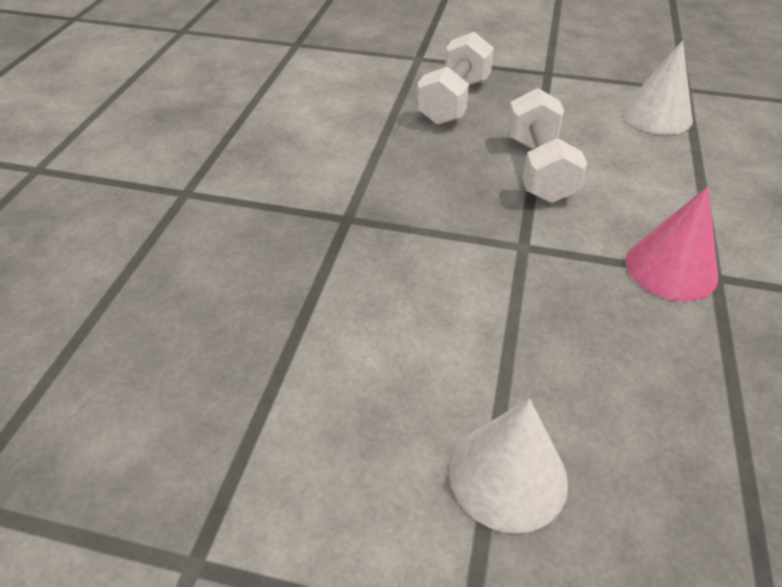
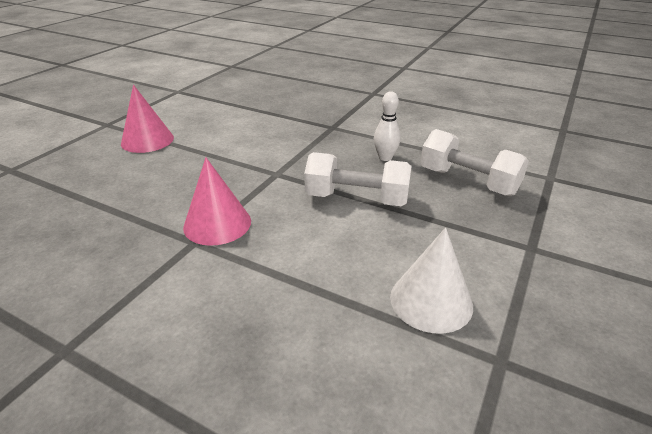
camera: 105 degrees right, 10 degrees down
(427, 158) = (385, 158): none -> white bowling pin
(508, 475) = (147, 140): white cone -> pink cone

